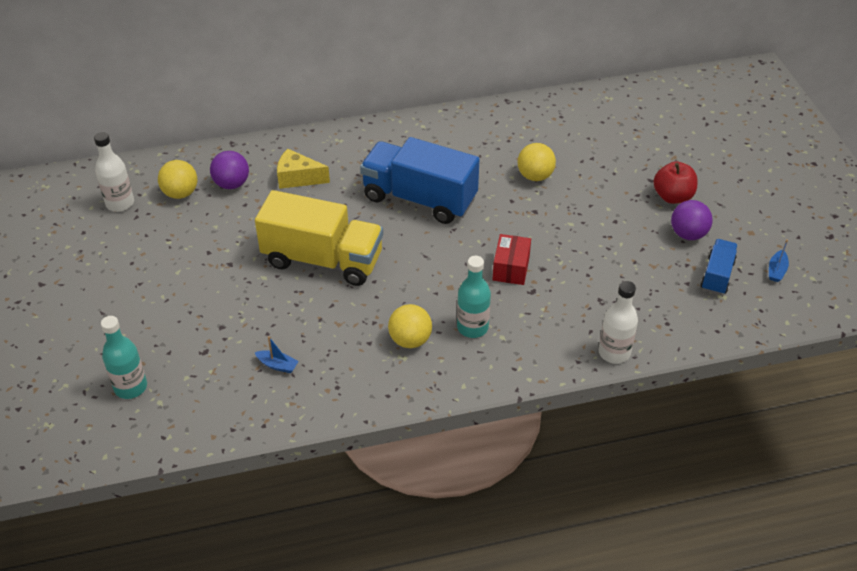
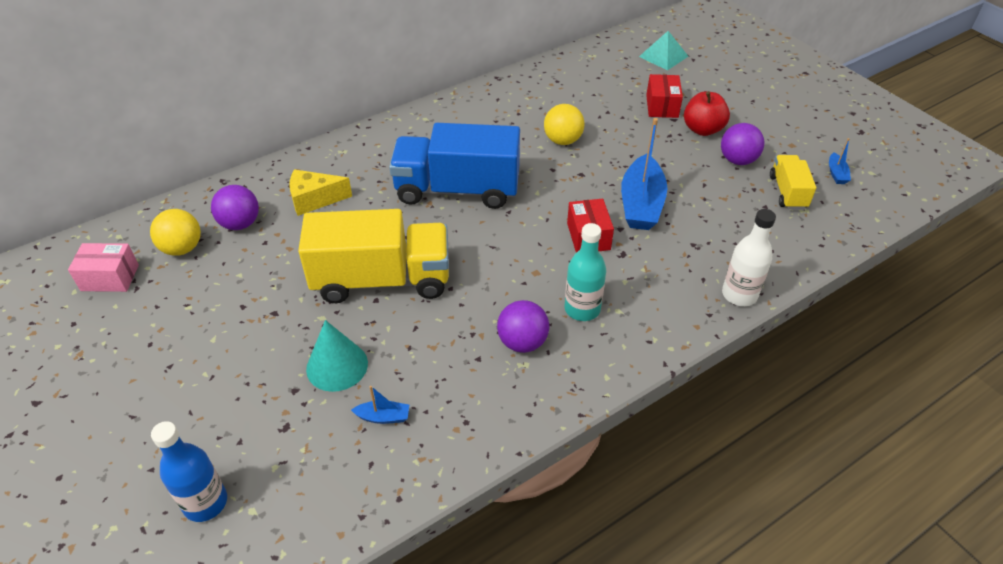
camera: 20 degrees left, 0 degrees up
(120, 203) = (110, 278): white bottle -> pink box
(130, 387) = (205, 503): turquoise bottle -> blue bottle
(260, 317) = (337, 366): none -> turquoise cone
(410, 340) = (522, 342): yellow ball -> purple ball
(573, 252) = (641, 204): none -> blue boat
(647, 164) = (662, 106): none -> red box
(678, 114) = (663, 56): none -> turquoise pyramid
(717, 275) = (788, 192): blue truck -> yellow truck

